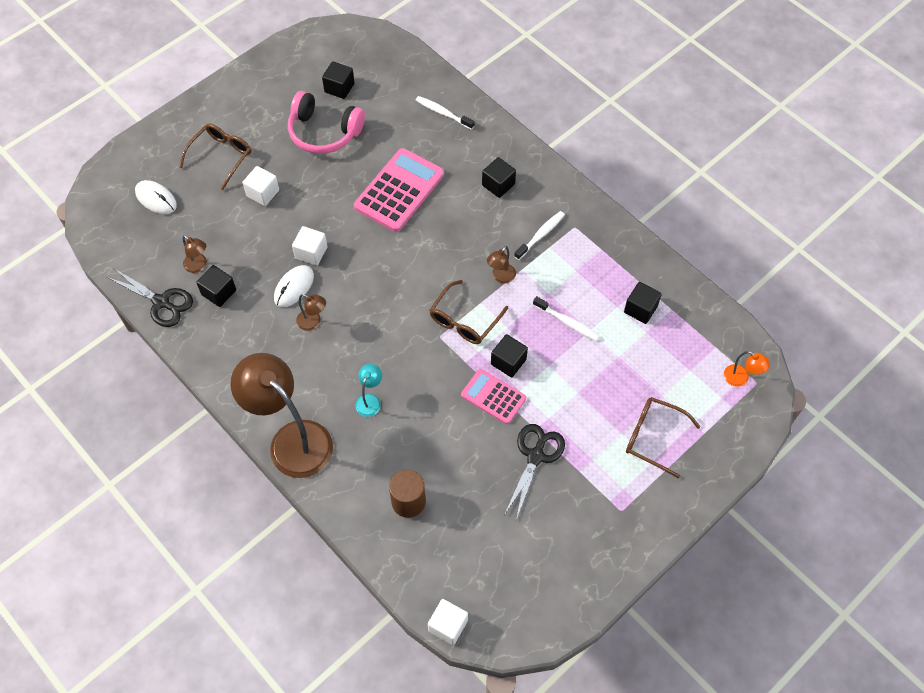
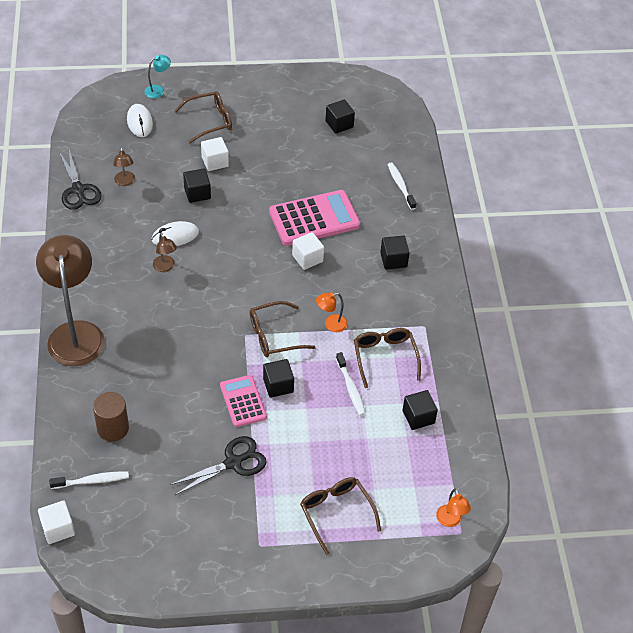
camera: 35 degrees right, 10 degrees down
(219, 292) = (121, 207): black cube -> black cube (197, 193)
(311, 253) = (209, 221): white cube -> white cube (307, 258)
(324, 132) = (298, 147): pink headphones -> none
(370, 400) = (153, 344): turquoise lamp -> turquoise lamp (158, 90)
(501, 277) = (331, 324): brown lamp -> orange lamp
(541, 235) = (391, 315): white toothbrush -> white toothbrush (92, 481)
(569, 276) = (385, 357): none -> brown glasses

